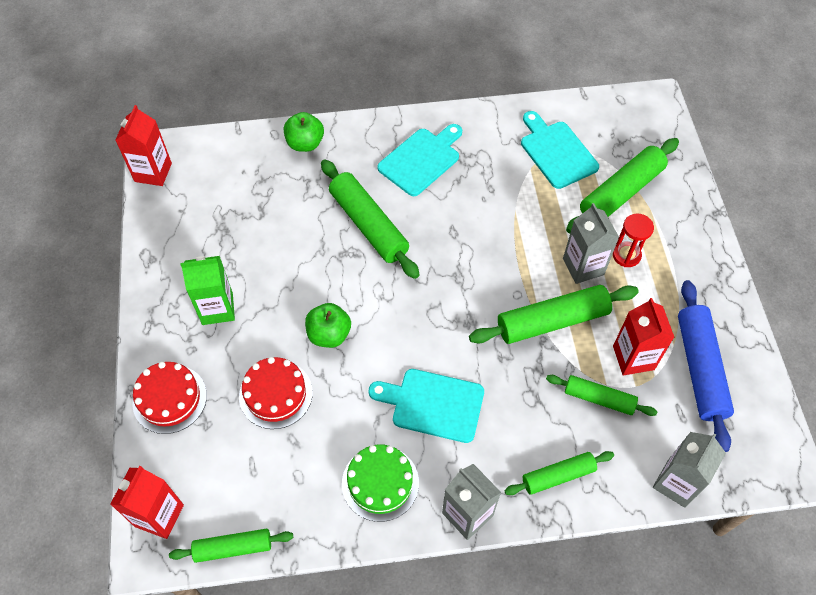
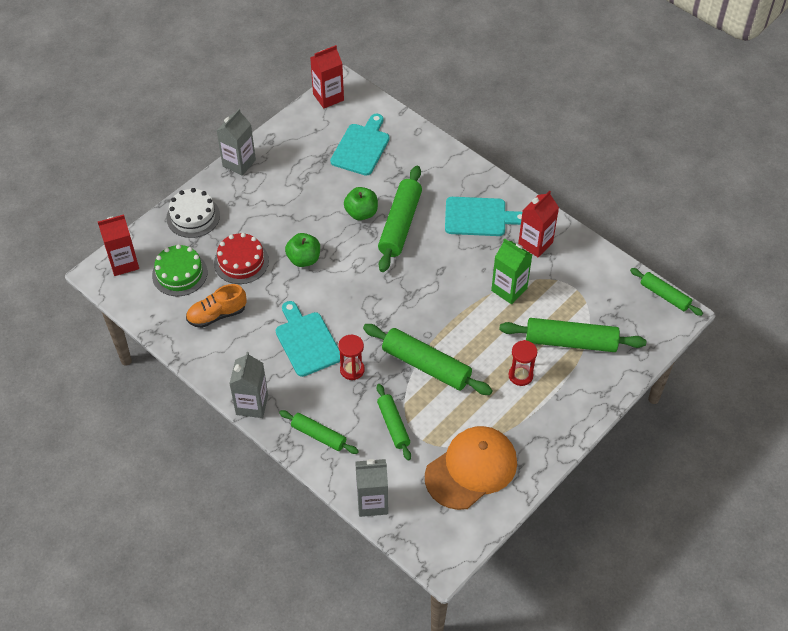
camera: 50 degrees right, 5 degrees down
(169, 399) = (193, 216): red cake -> white cake
(217, 309) = (268, 195): green carton -> green carton (509, 289)
(233, 547) = (135, 308): green rolling pin -> green rolling pin (664, 295)
(305, 143) = (427, 151): green apple -> green apple (361, 213)
(321, 467) = (217, 315): none -> orange shoe
(380, 483) = (232, 349): green cake -> green cake (179, 273)
(503, 388) = (352, 370): none -> red hourglass
(556, 152) = (566, 284): turquoise cutting board -> turquoise cutting board (361, 147)
(583, 266) = (486, 357): grey carton -> grey carton (239, 163)
(633, 358) = (442, 426): red carton -> red carton (535, 243)
(700, 368) = (471, 469): blue rolling pin -> orange cap

